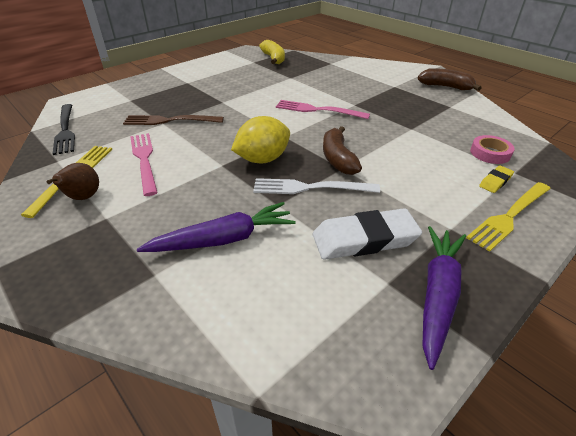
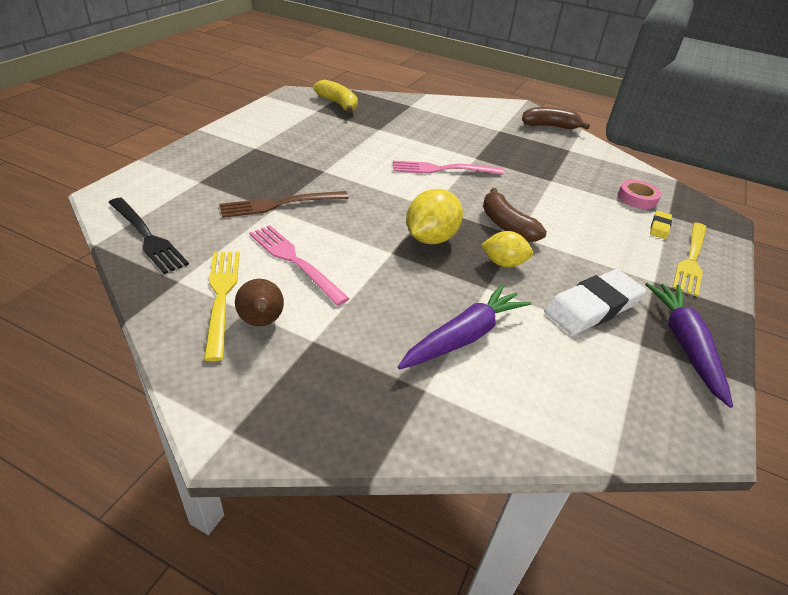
camera: 25 degrees left, 0 degrees up
(309, 188) = (503, 263): white fork -> yellow lemon

